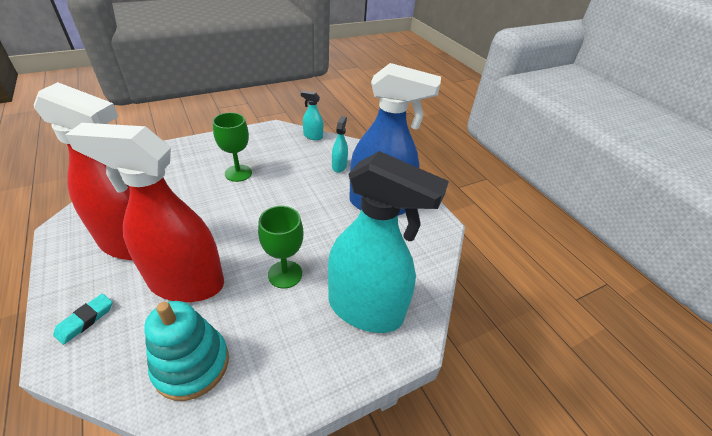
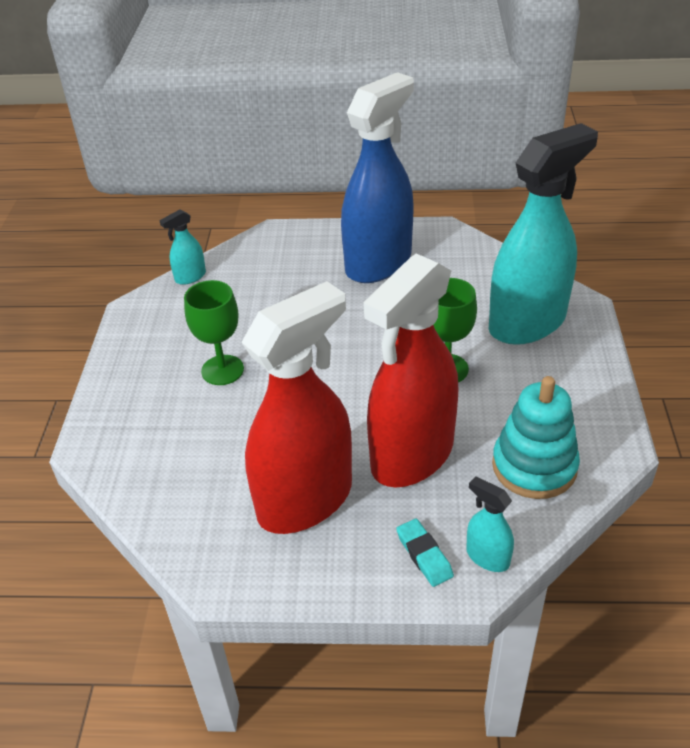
camera: 55 degrees left, 0 degrees up
(339, 166) = (280, 272): turquoise spray bottle -> turquoise spray bottle (487, 557)

